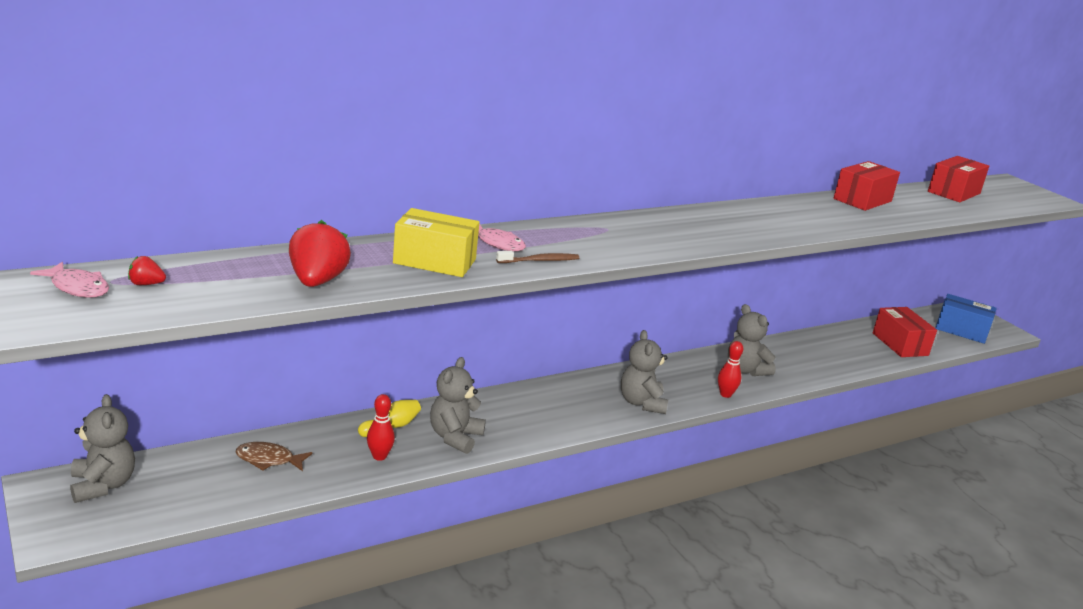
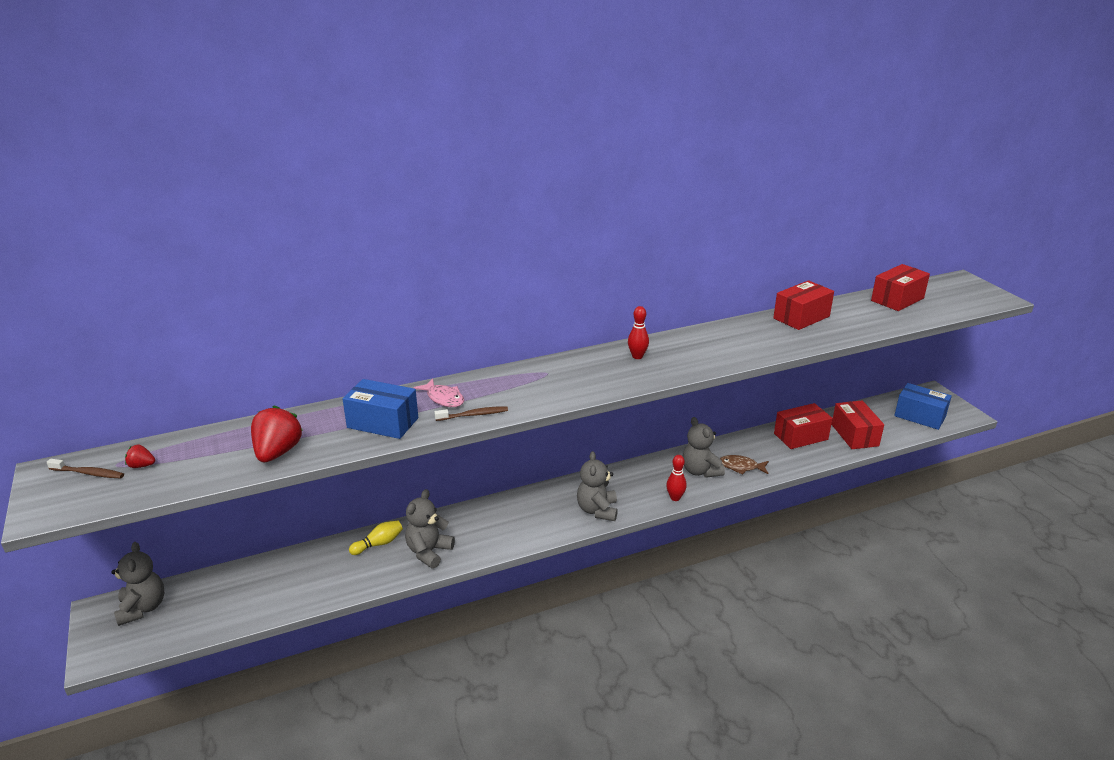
camera: 10 degrees right, 5 degrees up
(77, 287) = (88, 473): pink fish -> brown toothbrush
(268, 460) = (274, 580): brown fish -> brown fish (741, 467)
(379, 456) = (362, 573): red bowling pin -> red bowling pin (637, 356)
(434, 261) = (382, 423): yellow box -> blue box
(843, 342) = (800, 436): none -> red box

